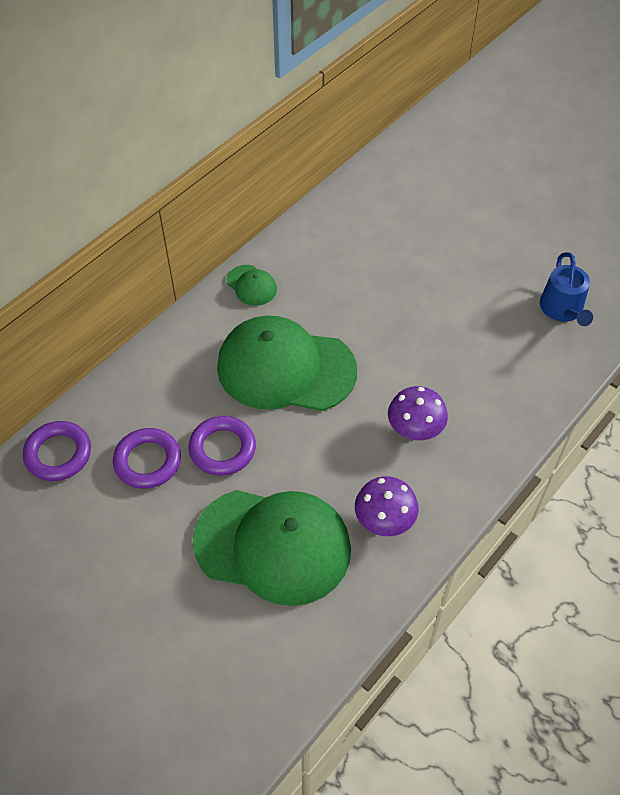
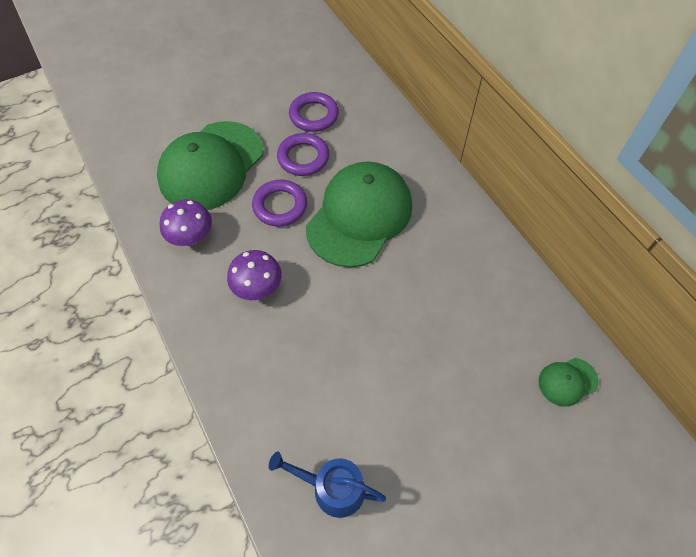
camera: 110 degrees right, 5 degrees up
(58, 454) = (342, 73): purple ring -> purple ring (280, 206)
(251, 285) = (460, 217): green cap -> green cap (567, 381)

